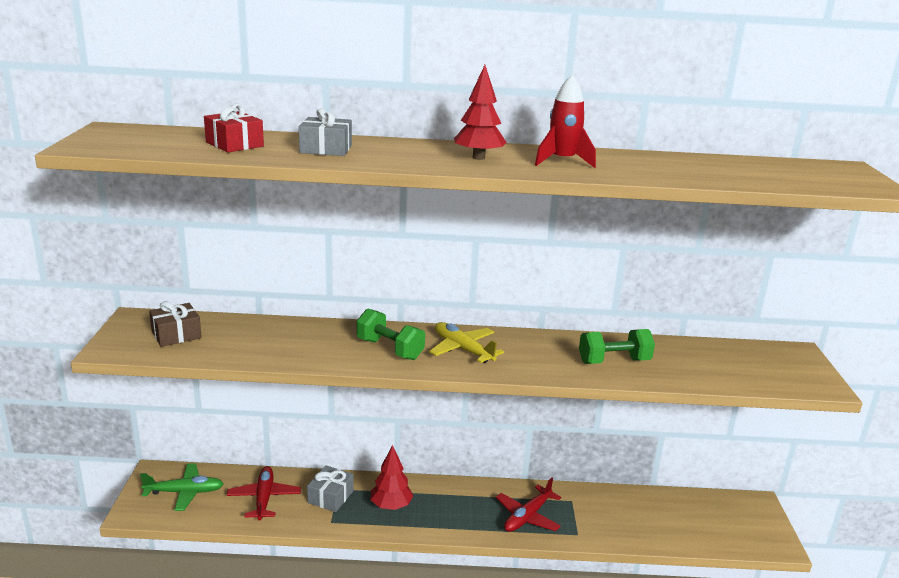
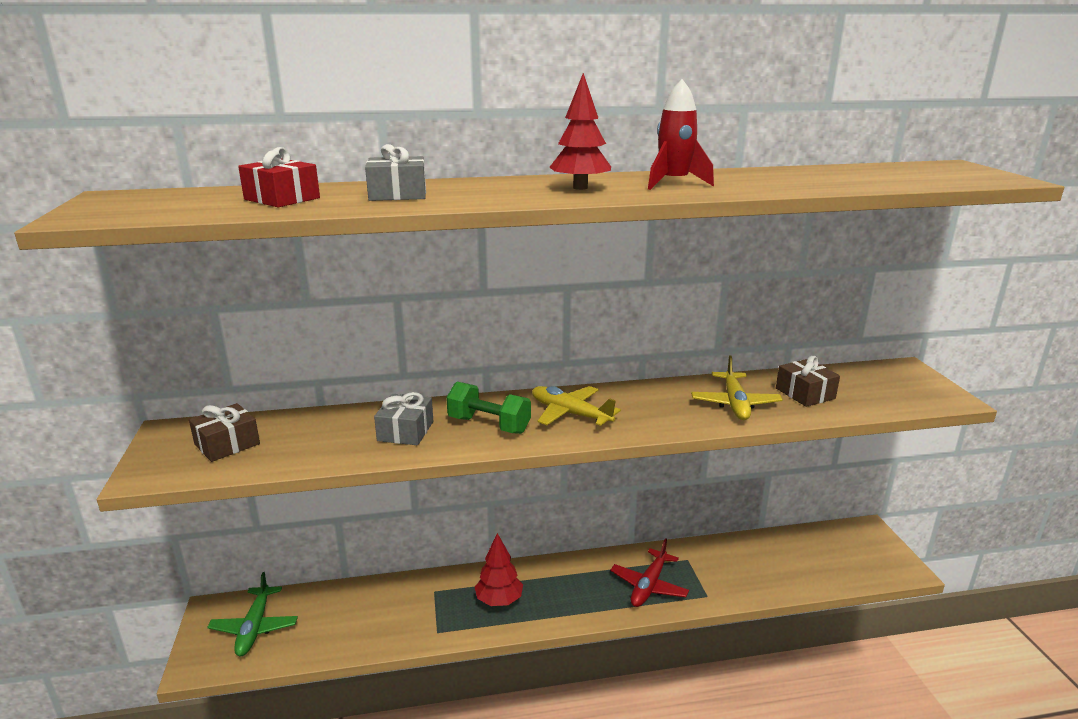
camera: 10 degrees left, 0 degrees up
(185, 492) = (254, 628): green plane -> green plane turned 105 degrees clockwise
(264, 498) = (352, 618): red plane -> none
(330, 496) = (428, 602): grey gift -> grey gift (405, 431)
(614, 361) = (735, 404): green dumbbell -> yellow plane
(684, 361) = (805, 393): none -> brown gift

